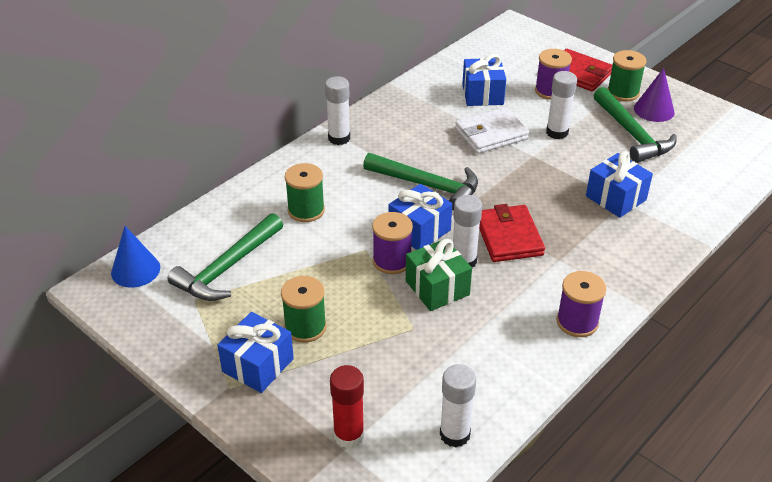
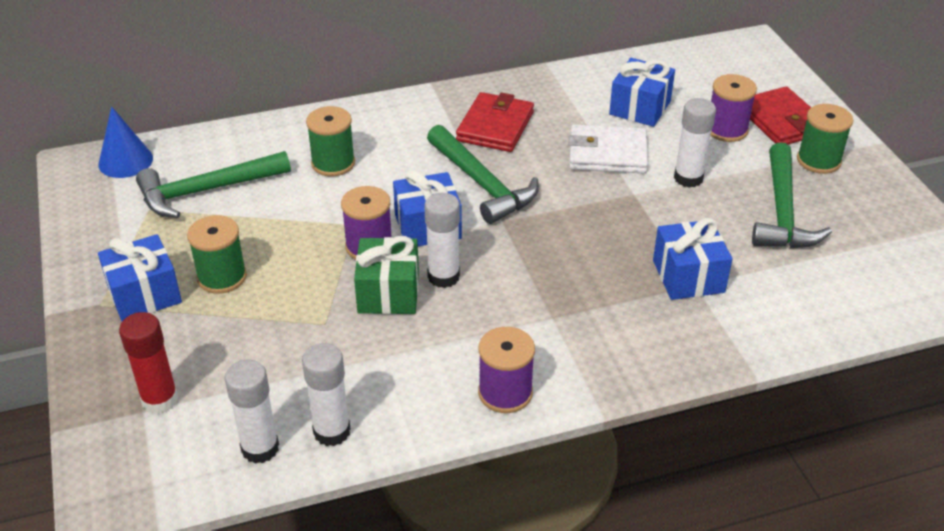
camera: 30 degrees right, 0 degrees up
(339, 138) = (436, 103): white glue stick -> white glue stick (332, 431)
(508, 237) = (518, 270): red wallet -> red wallet (495, 126)
(654, 110) = (840, 194): purple cone -> none

